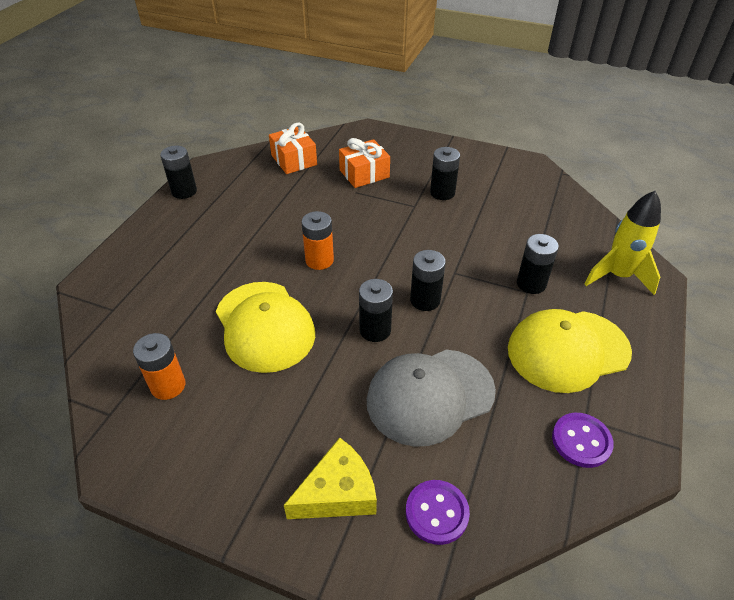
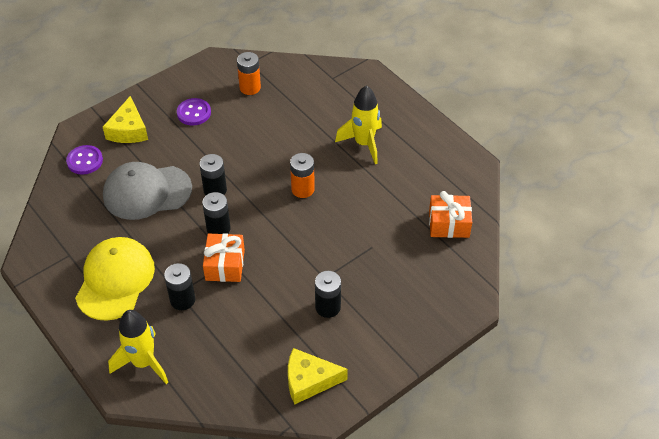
camera: 120 degrees right, 5 degrees up
(184, 191) = (445, 140): black battery -> none
(221, 242) = (364, 144): none -> yellow rocket
(264, 326) = (262, 140): yellow cap -> none
(364, 174) = (394, 264): orange gift -> orange gift (225, 265)
(430, 396) = (147, 192): grey cap -> grey cap turned 105 degrees counterclockwise
(517, 178) = (309, 381): none -> yellow cheese
(581, 441) = (60, 243): purple button -> purple button (194, 113)

